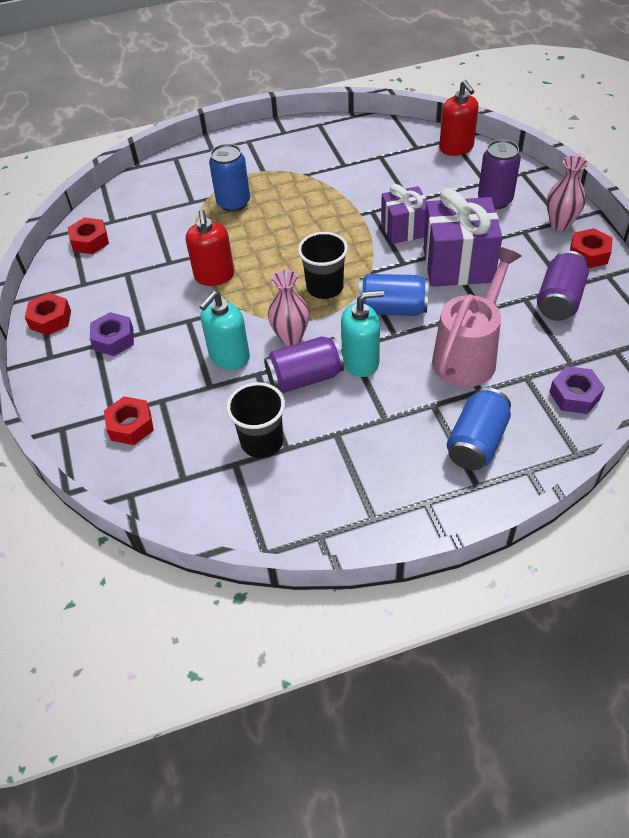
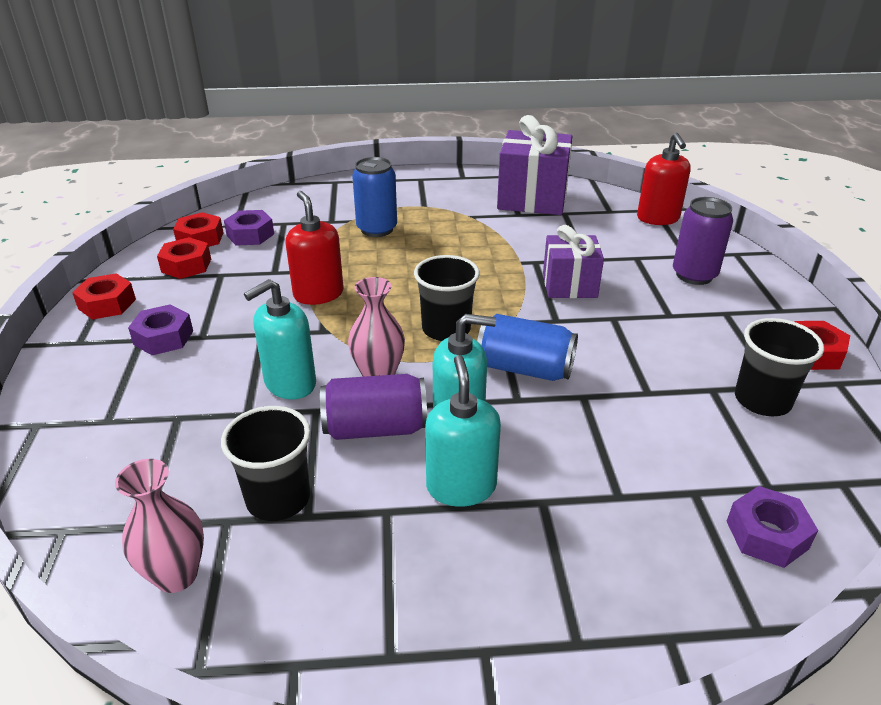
camera: 10 degrees right, 15 degrees down
(130, 229) = (250, 235): none -> purple nut
(131, 426) = (120, 440): red nut -> red nut (186, 265)
(214, 276) = (318, 294): red soap dispenser -> red soap dispenser turned 150 degrees clockwise
(378, 406) = (461, 486): none -> turquoise soap dispenser
(458, 264) = (628, 334): purple gift -> purple gift (532, 199)
(468, 355) = (614, 445): pink watering can -> none
(476, 442) = (594, 571): blue can -> none
(559, 300) = (762, 400): purple can -> black cup
(560, 224) = (777, 313): pink vase -> pink vase (176, 575)

